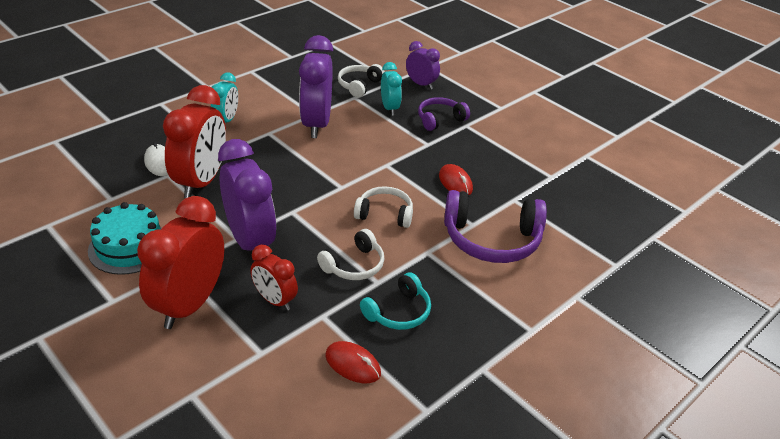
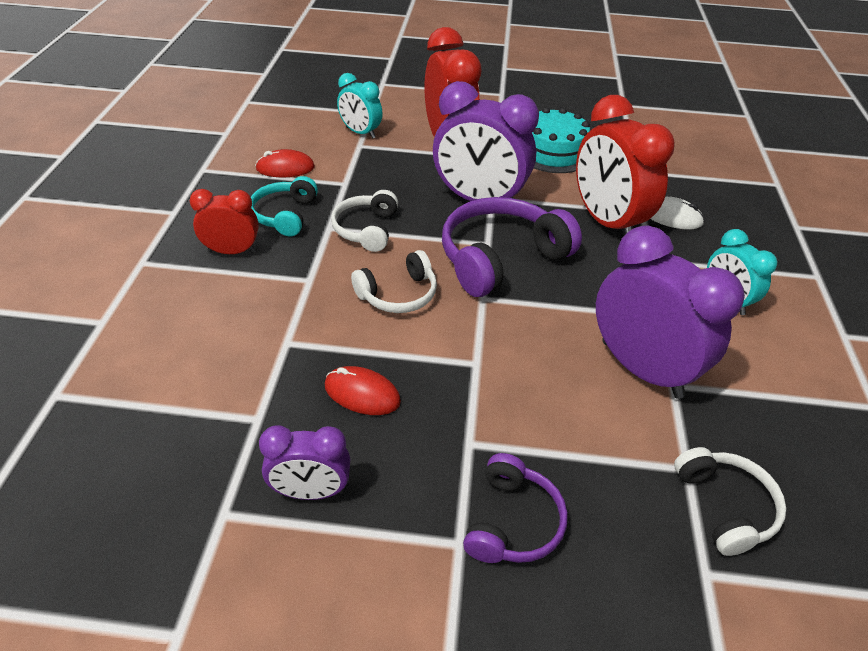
camera: 140 degrees right, 5 degrees up
(274, 300) = (395, 174): red clock -> red clock (232, 251)
(389, 108) = (610, 484): turquoise clock -> turquoise clock (360, 133)
(421, 84) = (657, 612): purple clock -> purple clock (311, 491)
(491, 239) = (247, 335): purple headphones -> purple headphones (501, 258)

